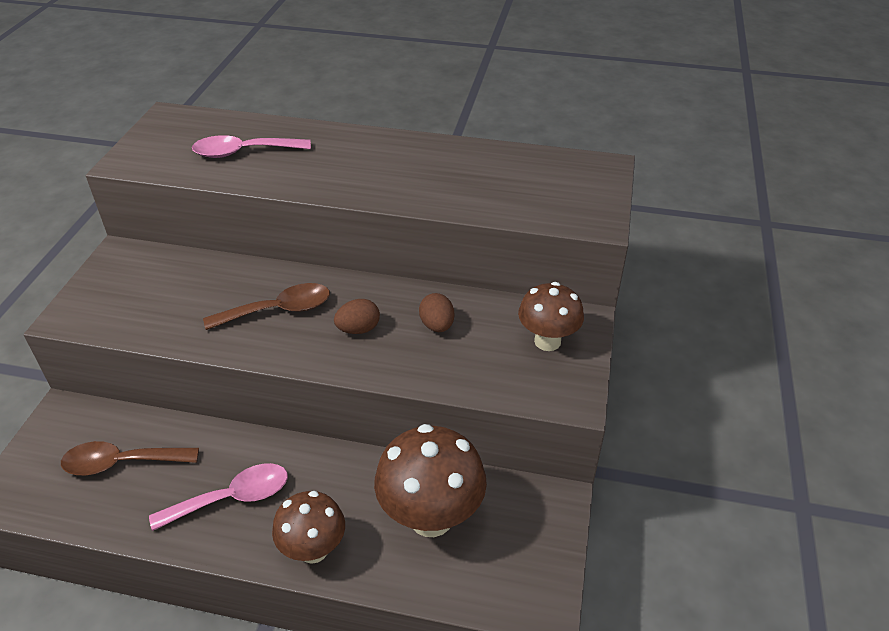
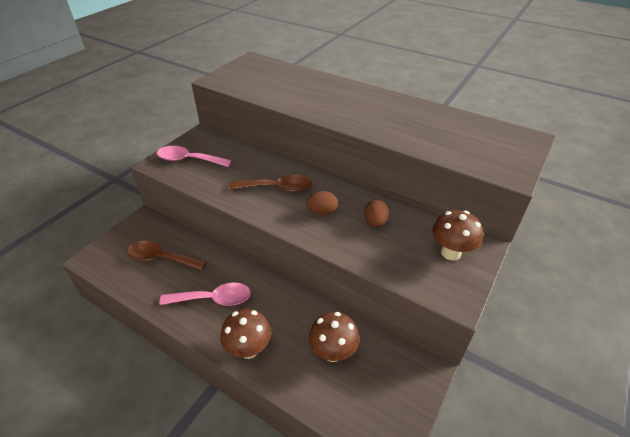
camera: 20 degrees right, 0 degrees up
(243, 152) = (285, 86): pink spoon -> pink spoon (188, 160)
(431, 517) = (333, 352): brown mushroom -> brown mushroom, size x0.64

